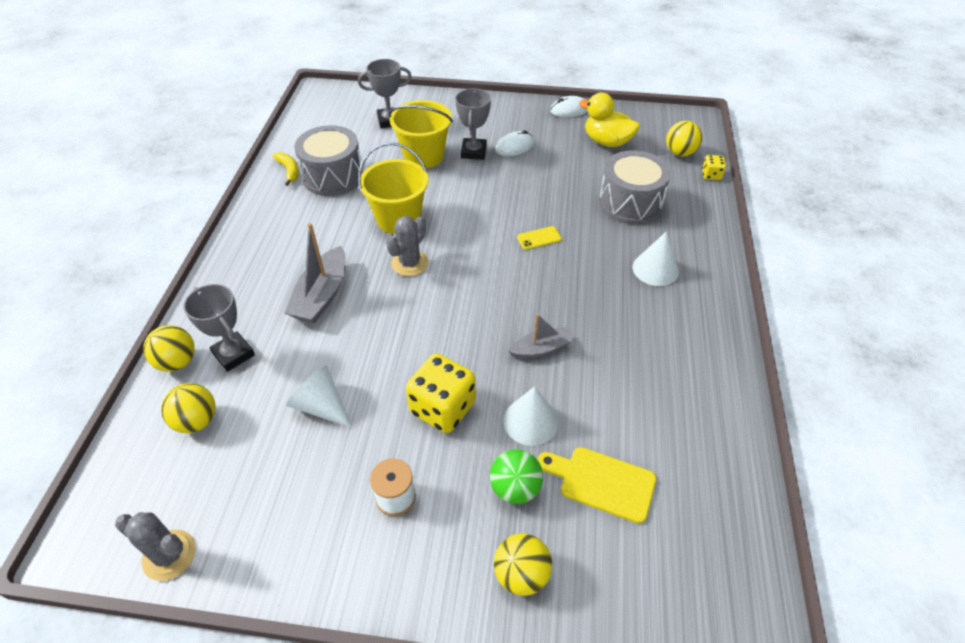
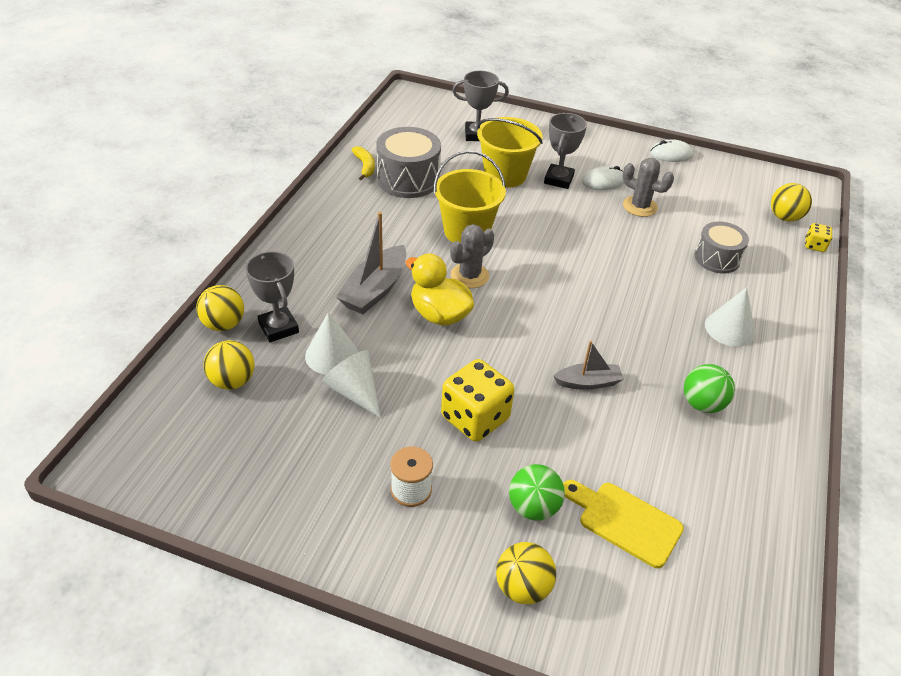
camera: 10 degrees right, 5 degrees down
(169, 555) = (185, 494): grey cactus -> grey cactus (640, 206)
(530, 421) = (563, 448): white cone -> white cone (331, 355)
(539, 238) = (610, 276): yellow phone -> none
(607, 142) = (705, 193): yellow duck -> yellow duck (439, 314)
(630, 203) = (717, 258): grey drum -> grey drum, size x0.66
(647, 348) = (702, 404): none -> green ball

